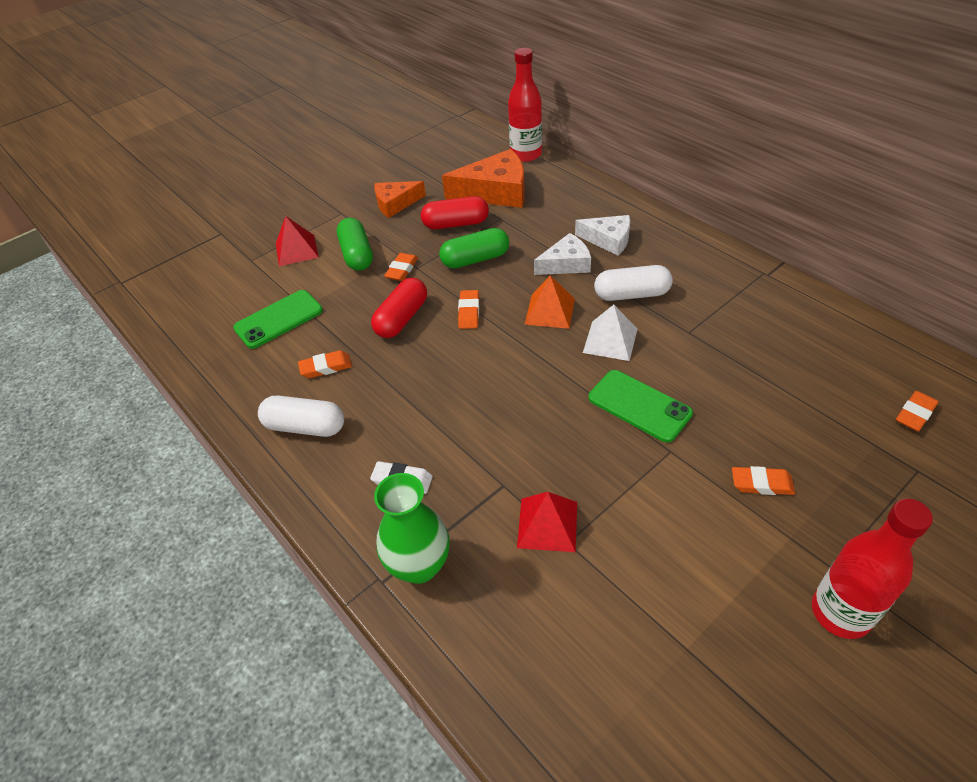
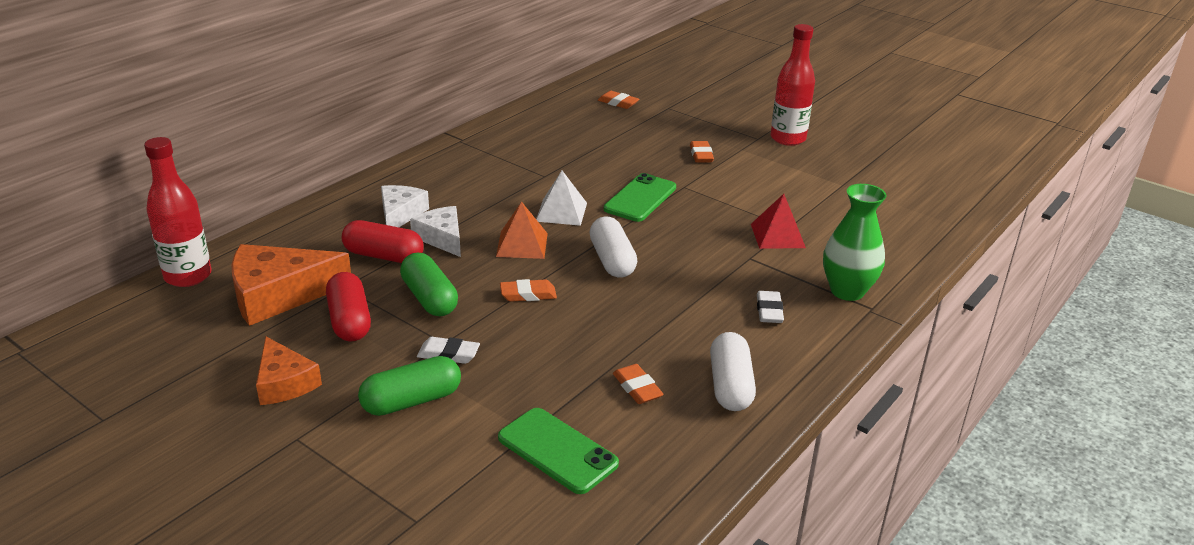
camera: 105 degrees left, 15 degrees down
(296, 250) = (394, 469): red pyramid -> none
(402, 270) = (448, 354): orange eraser -> white eraser
(402, 318) = (544, 341): red capsule -> red capsule (384, 256)
(495, 192) = (279, 295): orange cheese -> orange cheese turned 90 degrees counterclockwise
(631, 294) = (493, 201): white capsule -> white capsule (612, 260)

